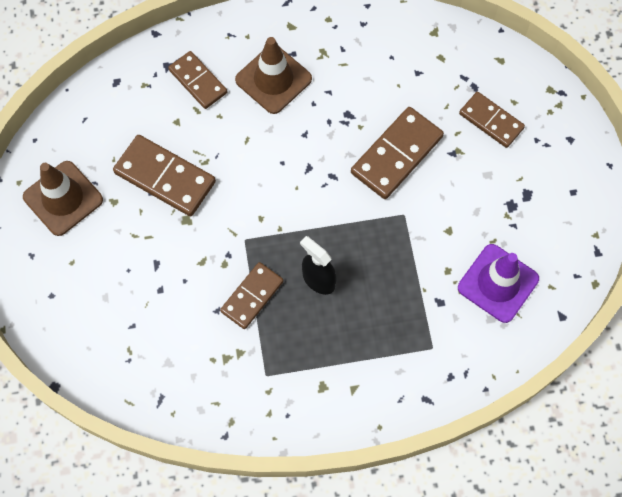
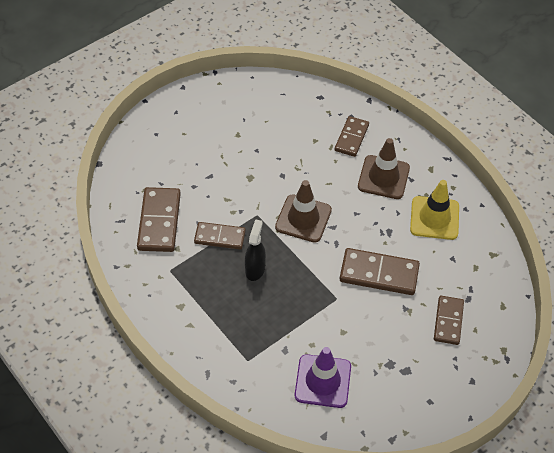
camera: 60 degrees right, 15 degrees down
(63, 198) = (223, 109): brown traffic cone -> brown traffic cone (303, 218)
(165, 177) = (272, 152): brown domino -> brown domino (159, 221)
(357, 60) = (434, 218): none -> yellow traffic cone

